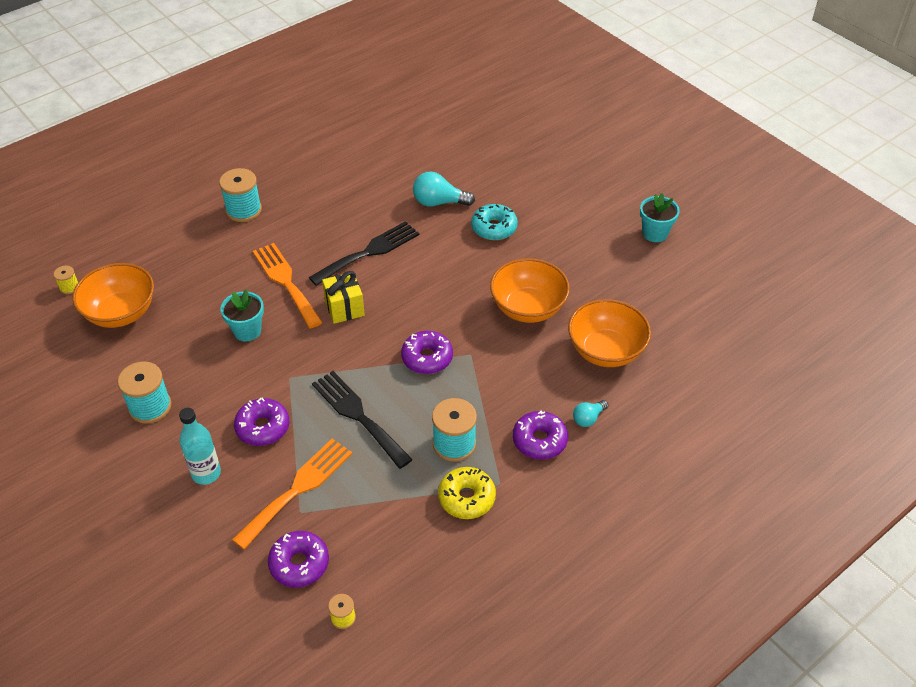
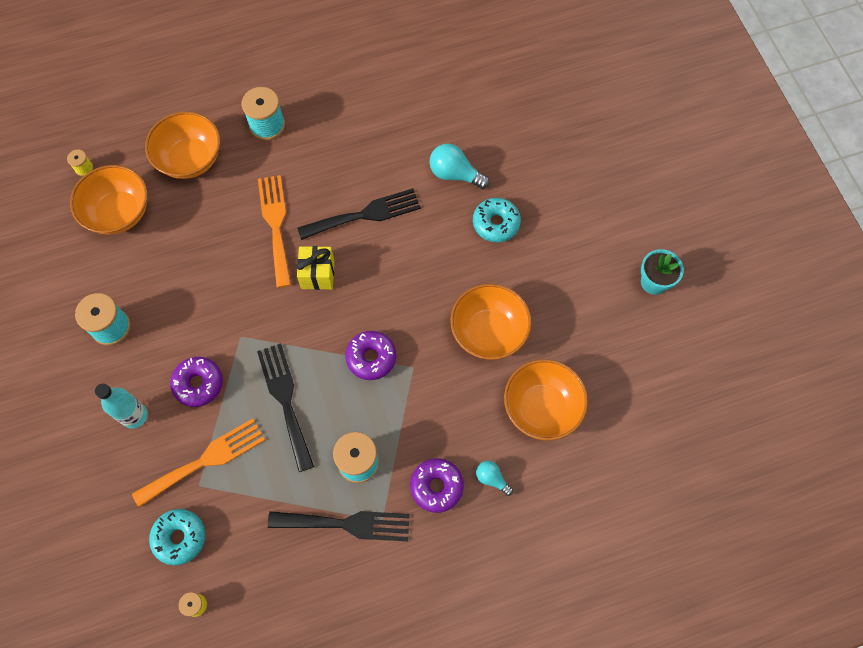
camera: 20 degrees right, 20 degrees up
(178, 253) = (190, 159): none -> orange bowl
(247, 331) = (222, 271): turquoise flower pot -> none
(299, 564) = (179, 537): purple donut -> turquoise donut
(466, 498) = (346, 524): yellow donut -> black fork
(588, 418) = (492, 478): turquoise light bulb -> turquoise light bulb turned 60 degrees clockwise

